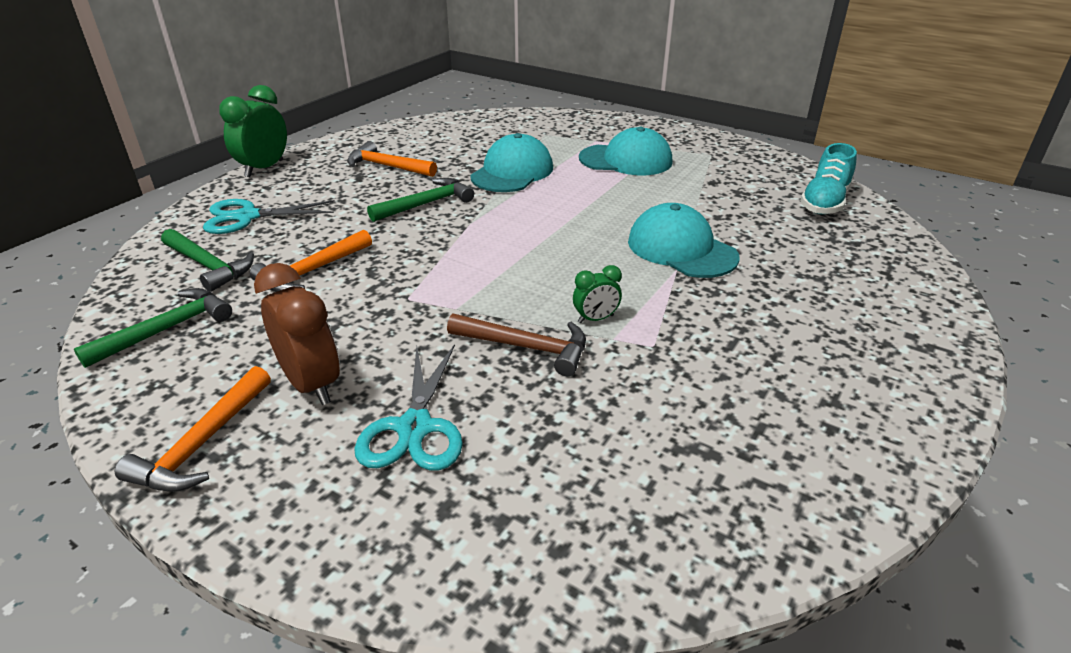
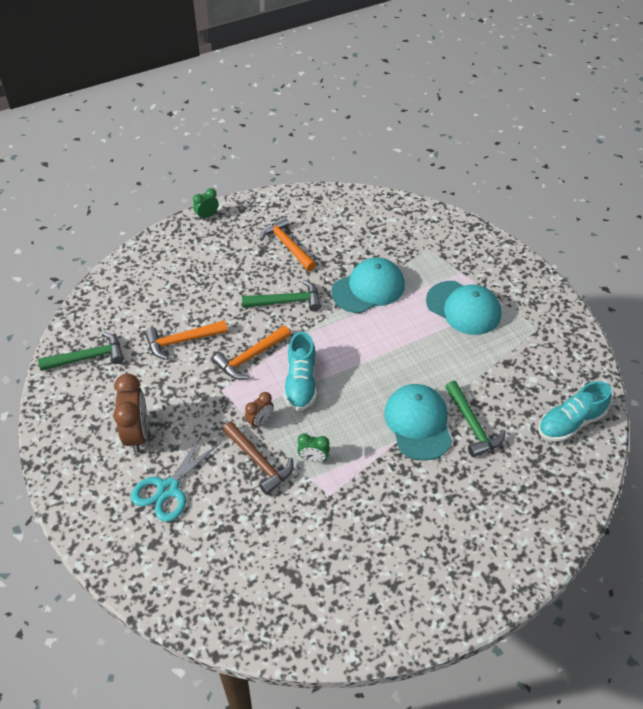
camera: 30 degrees right, 15 degrees up
(202, 444) = (72, 449): orange hammer -> orange hammer (250, 357)
(208, 266) = (130, 310): green hammer -> green hammer (472, 425)
(247, 217) = (172, 268): turquoise scissors -> none
(264, 169) = (207, 216): green clock -> green clock, size x0.53
(489, 309) = (260, 421): none -> brown clock
(509, 260) = (301, 383): none -> turquoise shoe

